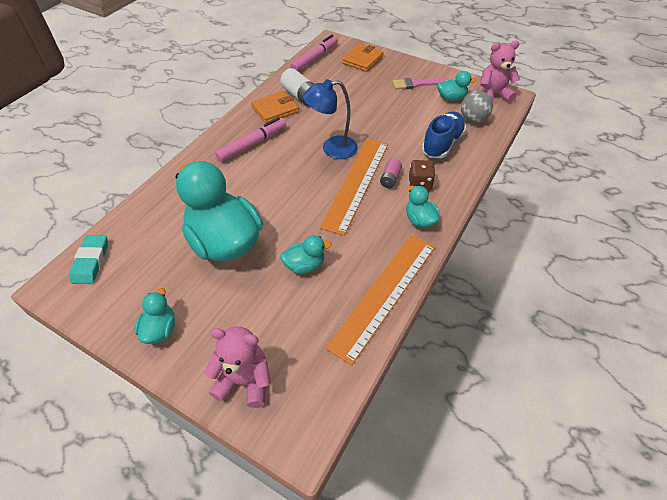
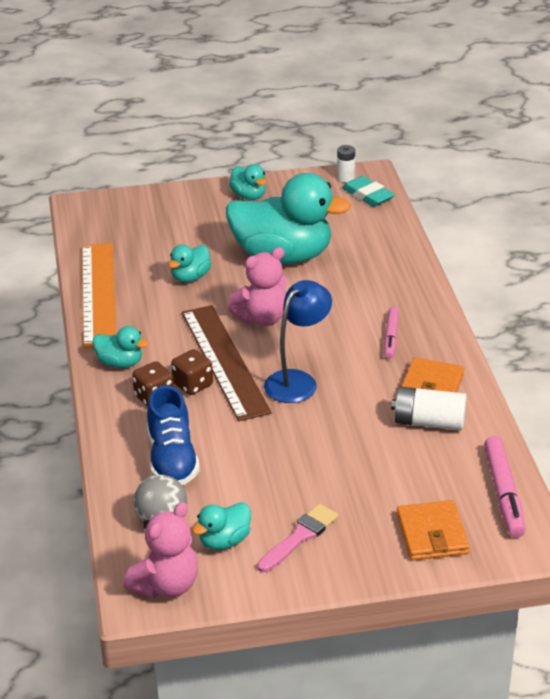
camera: 140 degrees right, 15 degrees down
(71, 294) = (345, 177): none -> white battery
(244, 381) = (151, 206): pink teddy bear -> pink teddy bear (262, 318)
(252, 144) = (391, 337): pink marker -> pink marker, size x0.65
(356, 183) = (224, 361): orange ruler -> brown ruler
(390, 179) = (193, 385): pink battery -> brown dice

